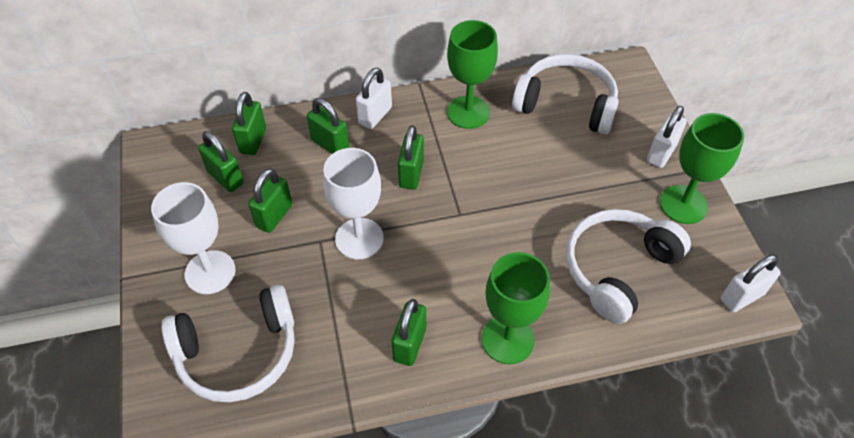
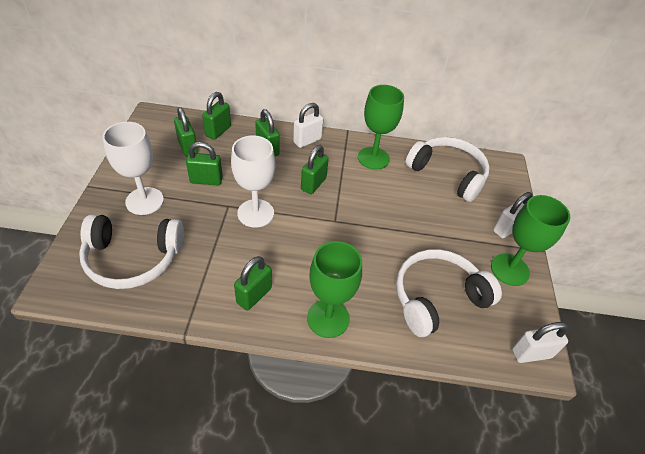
camera: 15 degrees right, 5 degrees down
(274, 216) = (206, 180): green padlock -> green padlock turned 45 degrees clockwise

